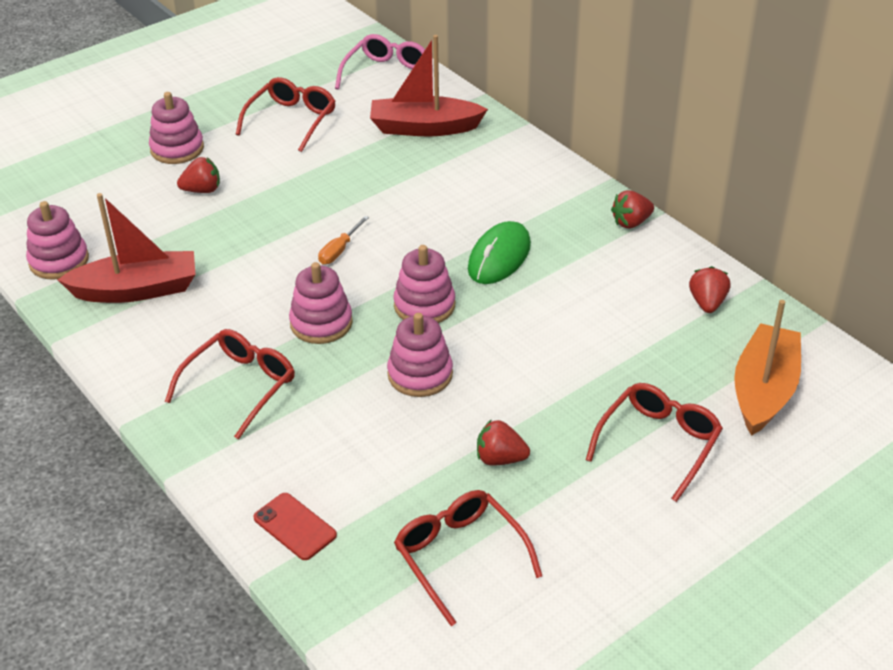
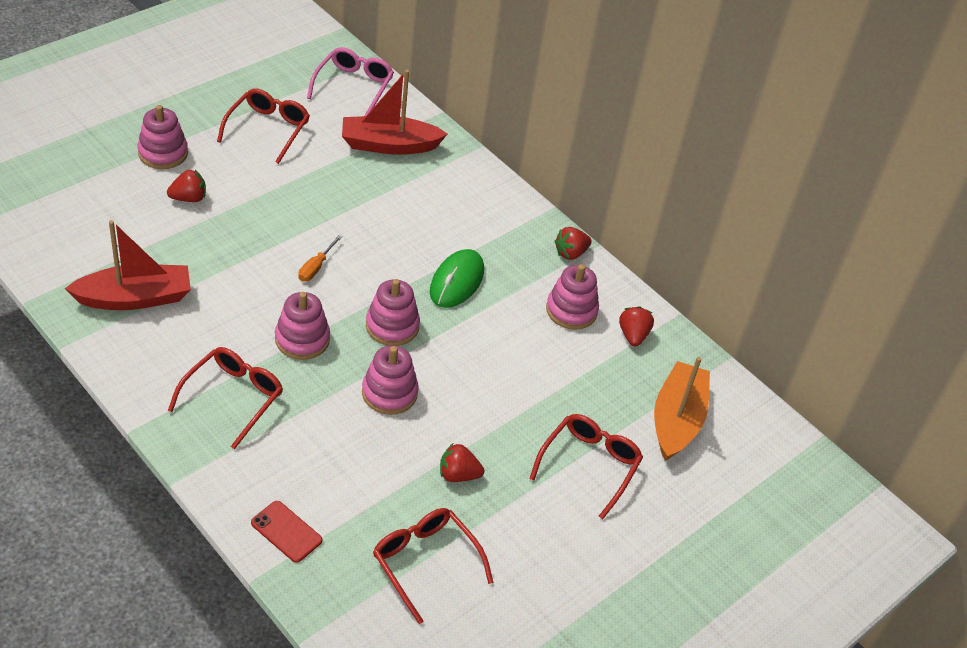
camera: 10 degrees left, 5 degrees up
(59, 261) = (61, 265): pink stacking toy -> pink stacking toy (571, 310)

